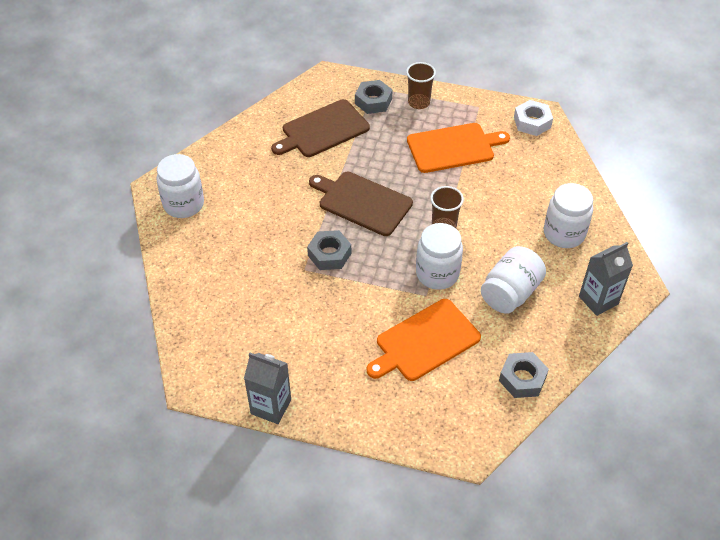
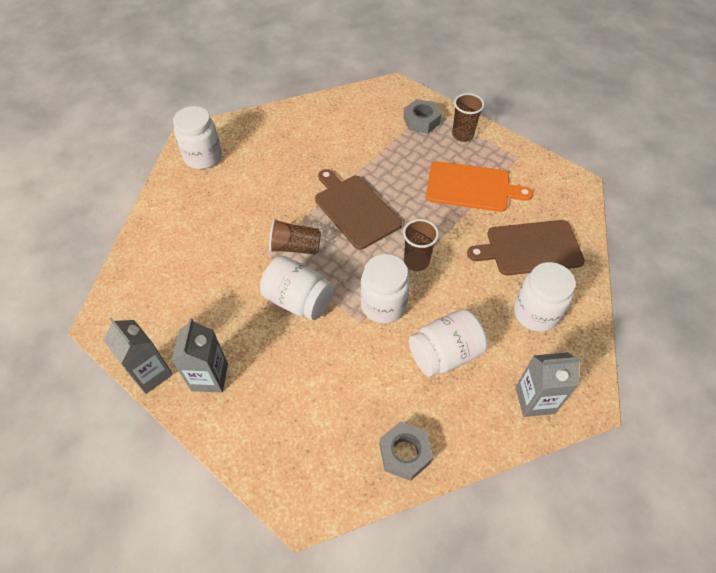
camera: 25 degrees right, 5 degrees up
(322, 130) = (360, 132): brown cutting board -> brown cutting board (530, 248)
(325, 388) = (209, 377): none -> grey carton
(329, 254) = (295, 247): grey nut -> brown cup
(362, 298) = (298, 300): none -> white jar
(424, 342) = (330, 369): orange cutting board -> none
(532, 122) = (564, 189): white nut -> none

